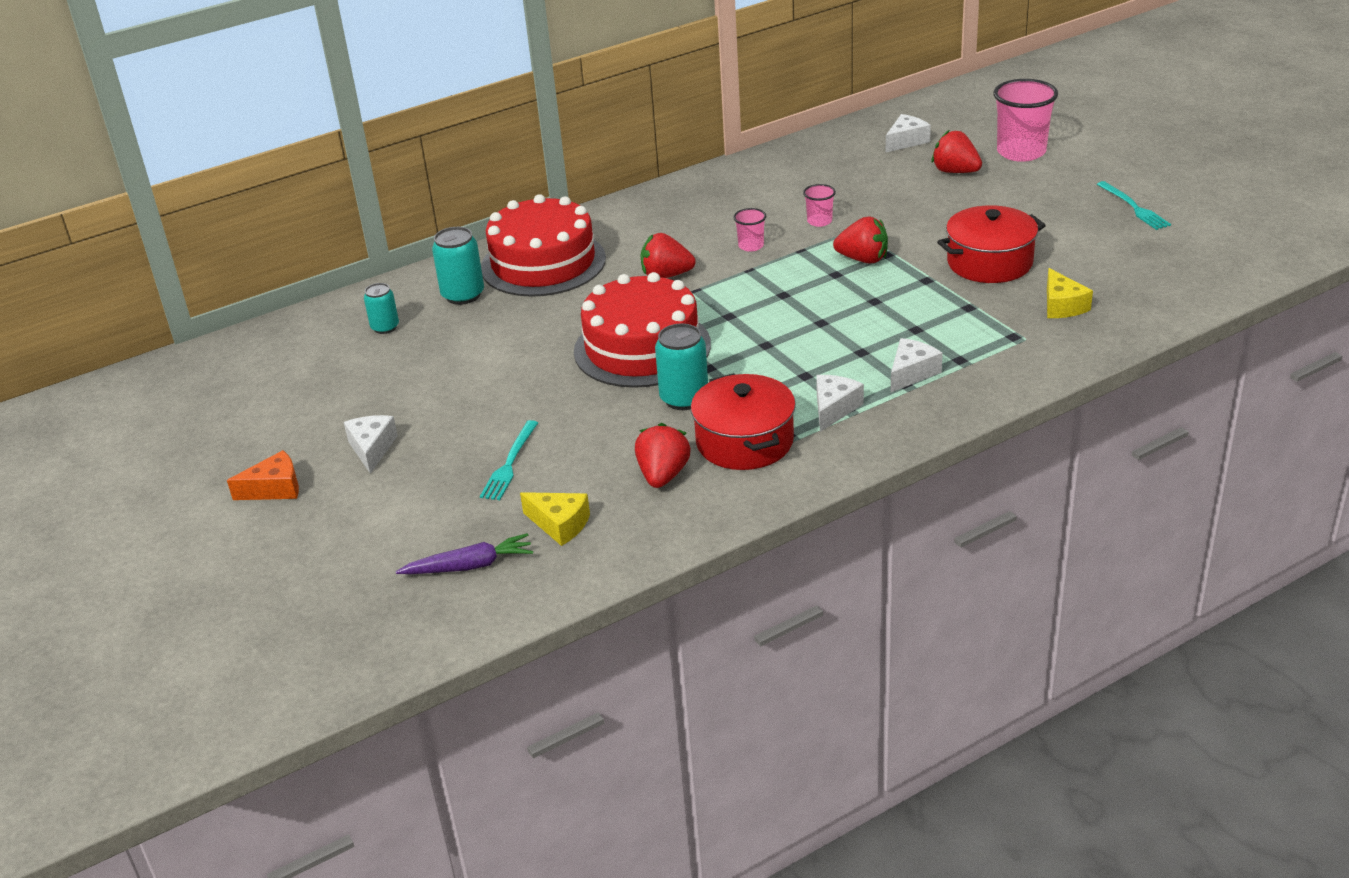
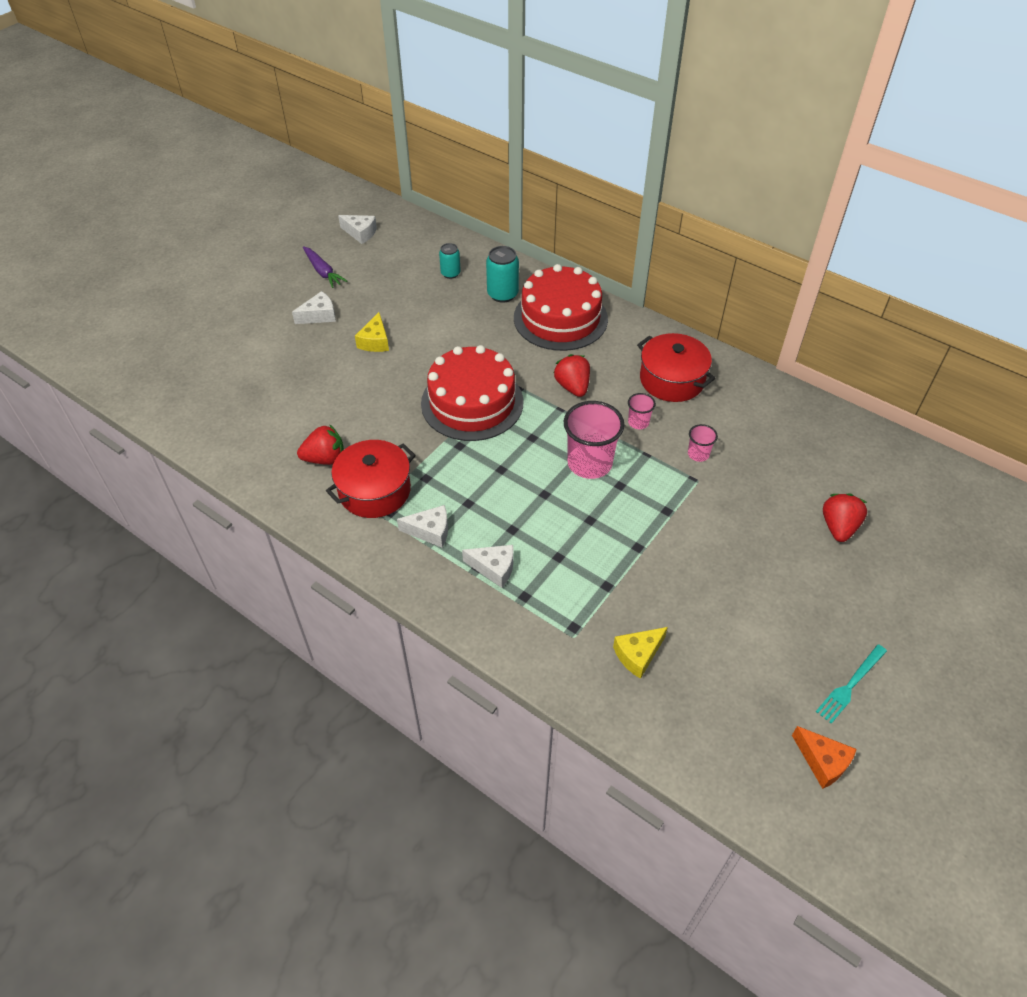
camera: 65 degrees right, 15 degrees up
(275, 488) = (271, 291): orange cheese -> orange cheese (822, 762)
(469, 566) = (215, 397): purple carrot -> purple carrot (323, 272)
(509, 463) = (319, 380): turquoise fork -> none
(560, 524) = (262, 424): yellow cheese -> yellow cheese (375, 341)
(684, 399) = (416, 443): turquoise can -> none
(863, 259) = (651, 497): red strawberry -> none
(906, 141) = (874, 478): white cheese -> white cheese (360, 233)
(989, 262) = (687, 586): red pot -> red pot (672, 380)
(1021, 152) = (908, 570): pink cup -> pink cup (589, 463)

